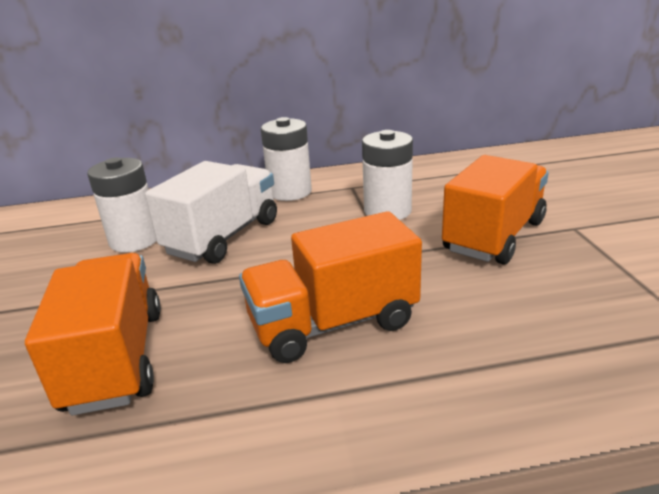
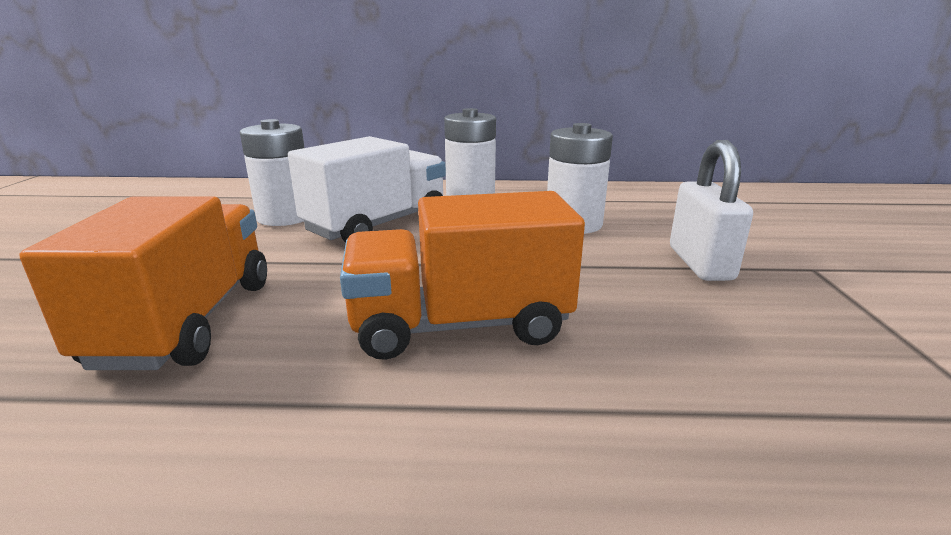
camera: 10 degrees right, 5 degrees down
(494, 236) = (700, 263): orange truck -> white padlock

